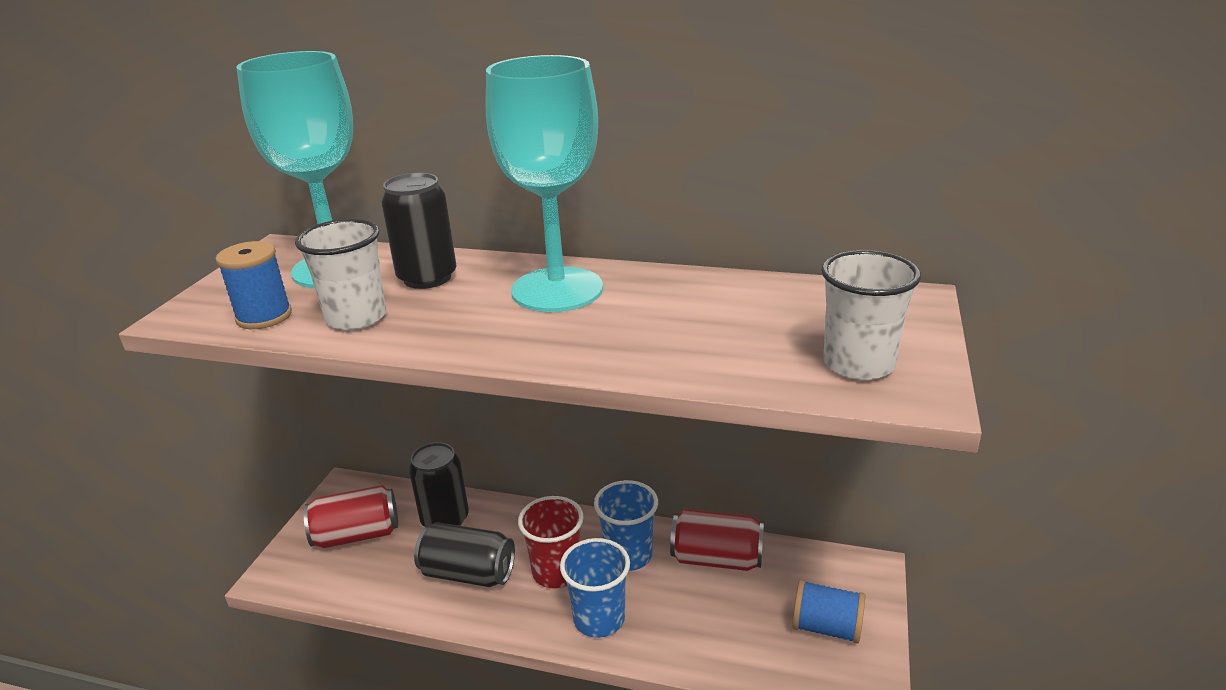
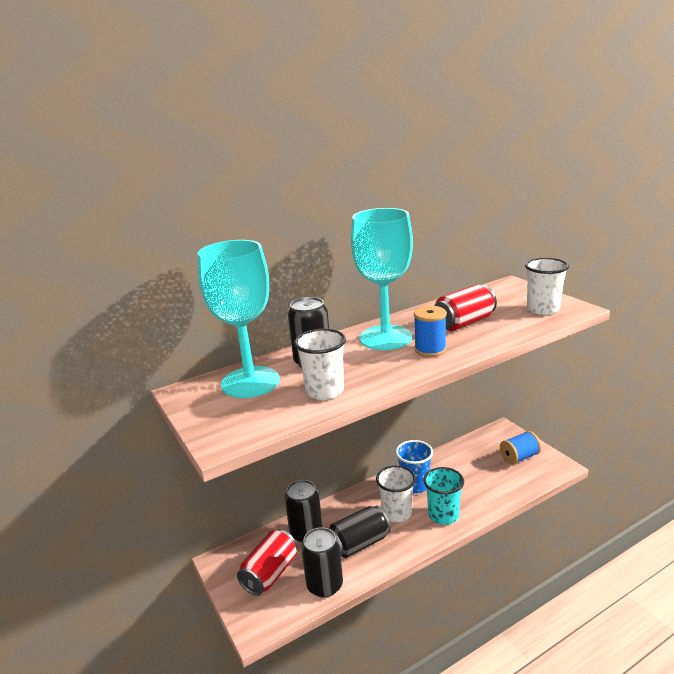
camera: 45 degrees left, 5 degrees down
(264, 316) = (273, 416): blue spool -> blue spool (430, 349)
(375, 588) = (324, 585): none -> black can
(556, 572) = (397, 513): red cup -> white cup
(599, 619) = (443, 515): blue cup -> turquoise cup
(716, 558) = (449, 462): red can -> red can (464, 323)

